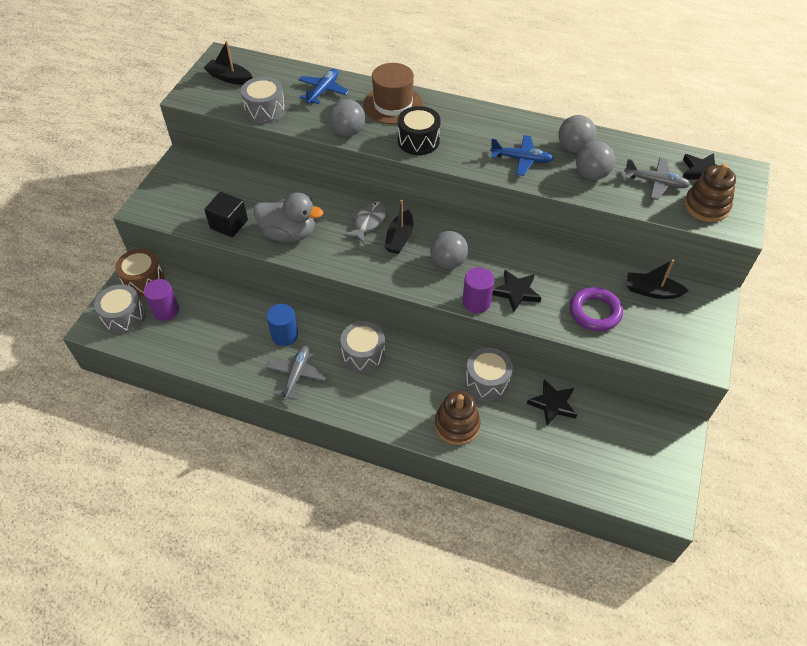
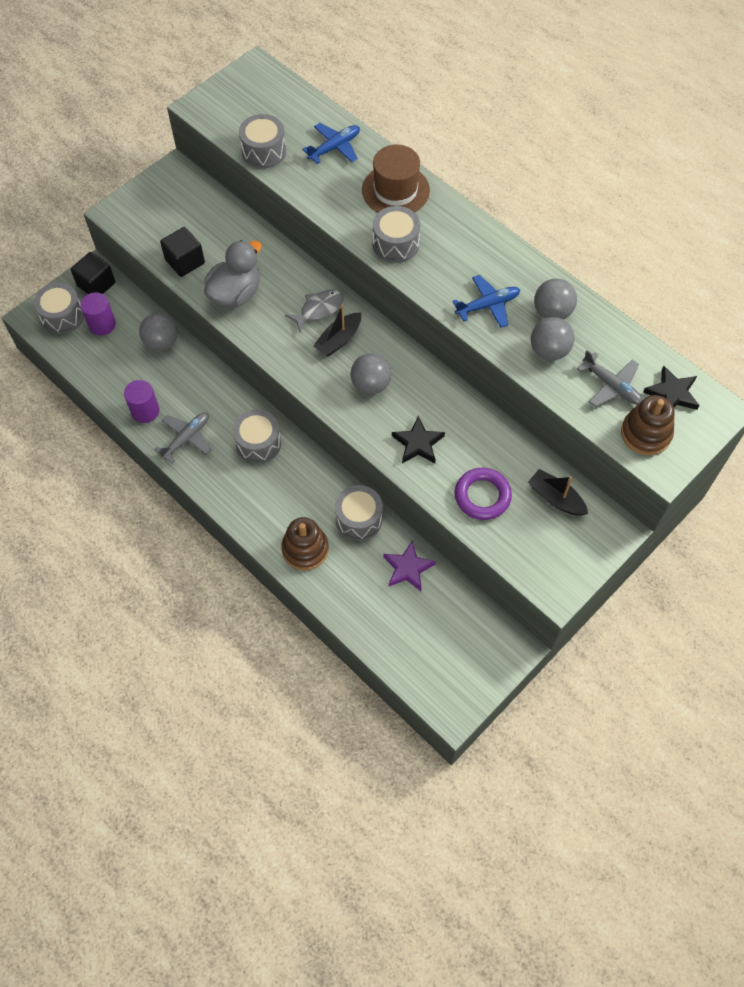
camera: 25 degrees right, 10 degrees up
(143, 280) = (96, 284): brown drum -> black cube
(229, 78) = (249, 98): black boat -> none
(284, 335) = (196, 394): blue cylinder -> none
(289, 234) = (235, 293): grey duck -> grey duck turned 90 degrees counterclockwise
(348, 132) = (331, 207): grey ball -> grey ball (161, 342)
(418, 141) = (395, 244): black drum -> grey drum
(476, 302) = (372, 438): purple cylinder -> purple cylinder (145, 411)
(521, 159) = (488, 305): blue plane -> blue plane turned 60 degrees counterclockwise
(552, 404) = (407, 568): black star -> purple star

